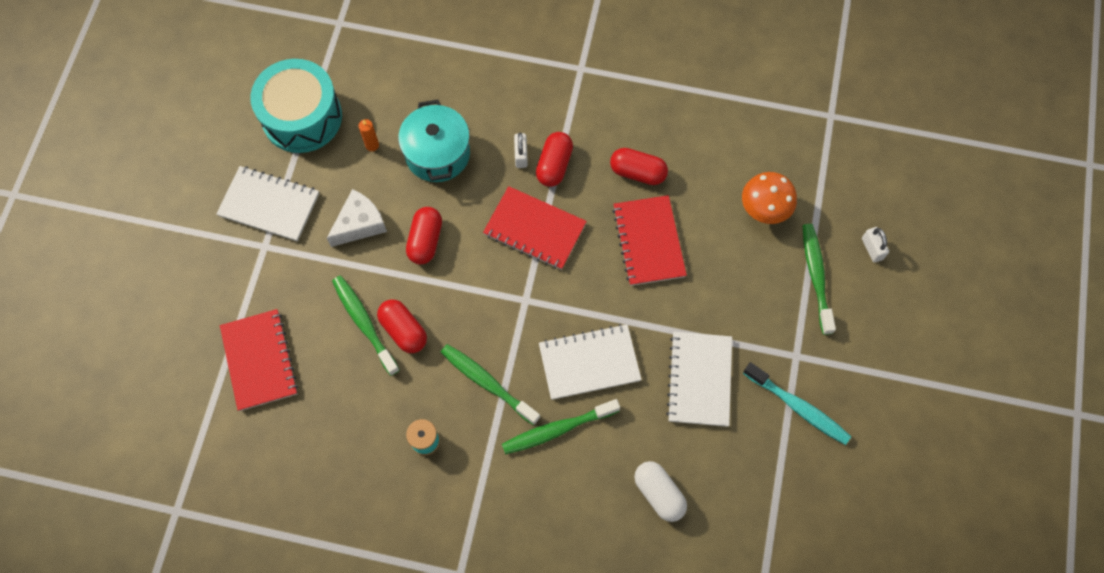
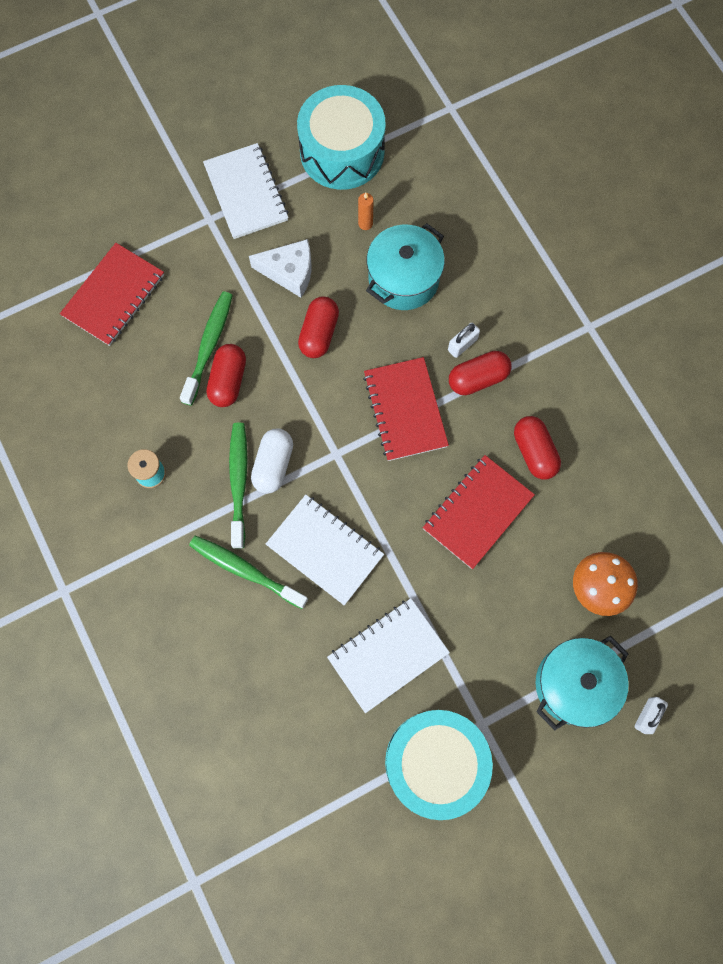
camera: 50 degrees right, 5 degrees up
(425, 241) = (319, 333): red capsule -> red capsule turned 45 degrees counterclockwise
(659, 493) = (258, 699): white capsule -> white capsule (273, 465)
(798, 407) = (435, 762): turquoise toothbrush -> turquoise drum
(816, 276) = (574, 684): green toothbrush -> turquoise pot

